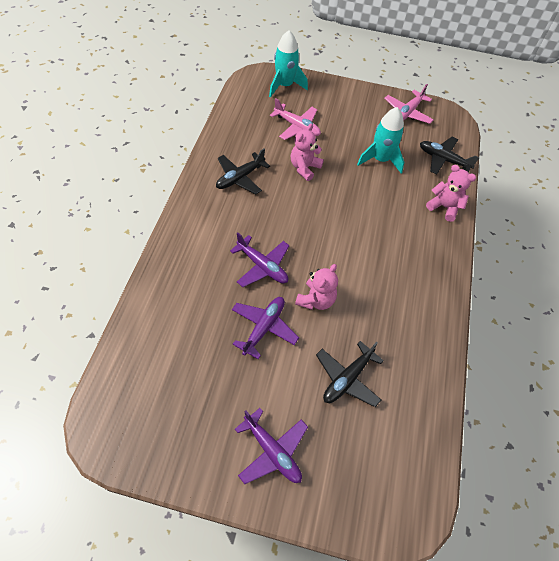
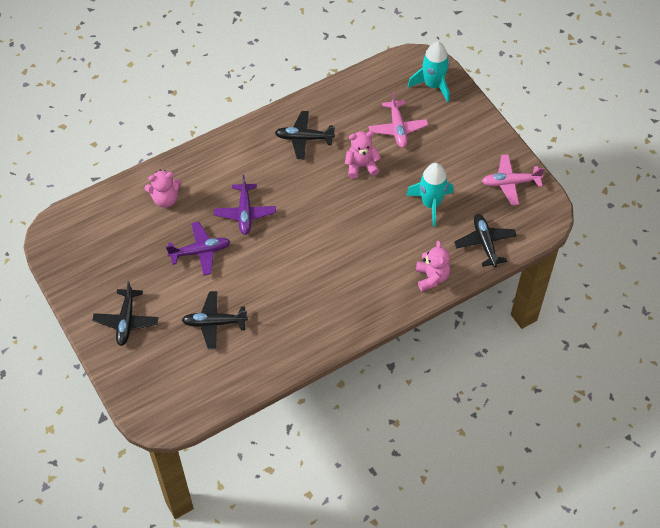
camera: 50 degrees right, 0 degrees up
(272, 451) = (126, 321): purple plane -> black plane
(316, 300) = (253, 262): pink teddy bear -> pink teddy bear (165, 199)

